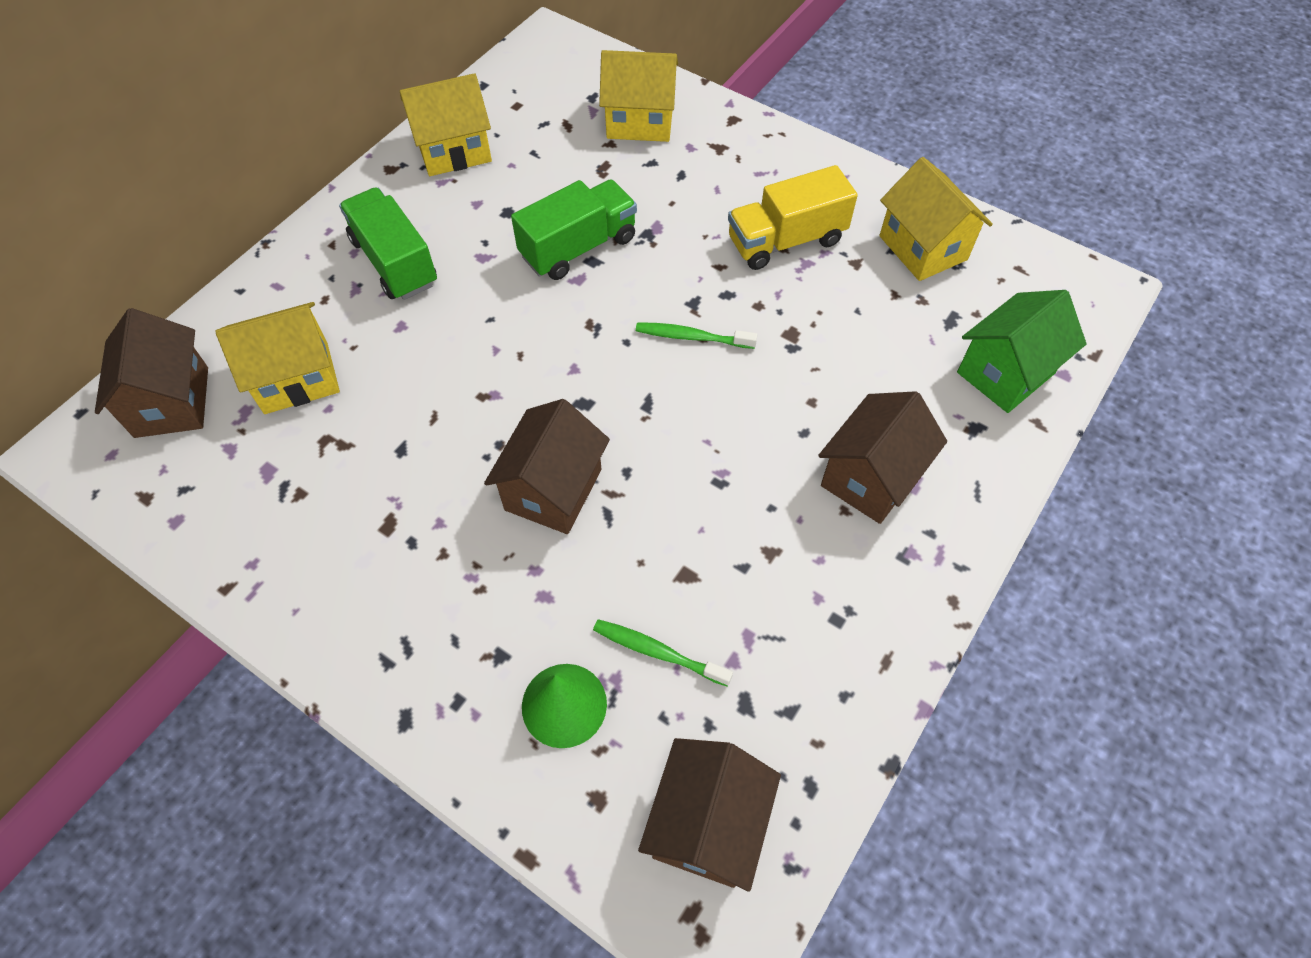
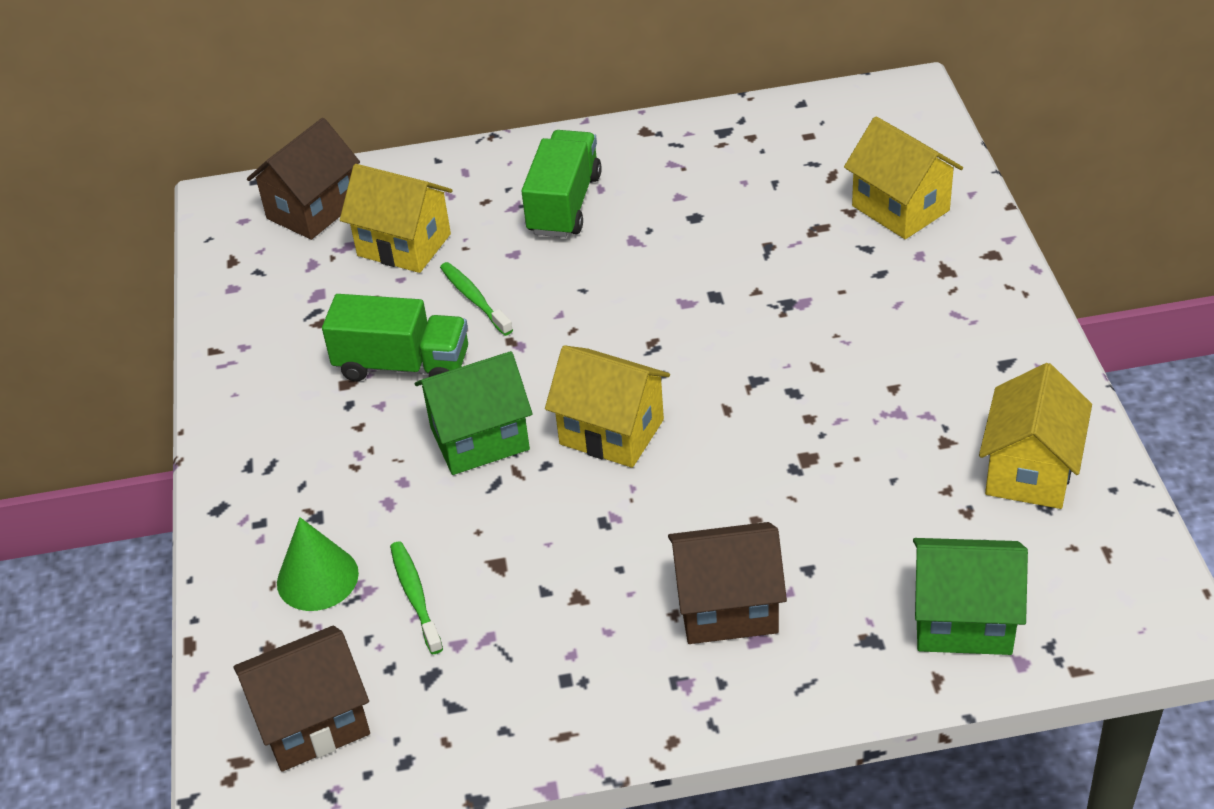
camera: 50 degrees right, 15 degrees down
(454, 151) = (711, 144): yellow house -> yellow house (611, 432)
(553, 489) = (479, 439): brown house -> green house
(578, 247) = (717, 279): green truck -> green truck (403, 365)
(692, 337) = (720, 405): green toothbrush -> green toothbrush (474, 299)
(786, 240) = (904, 383): yellow truck -> none

